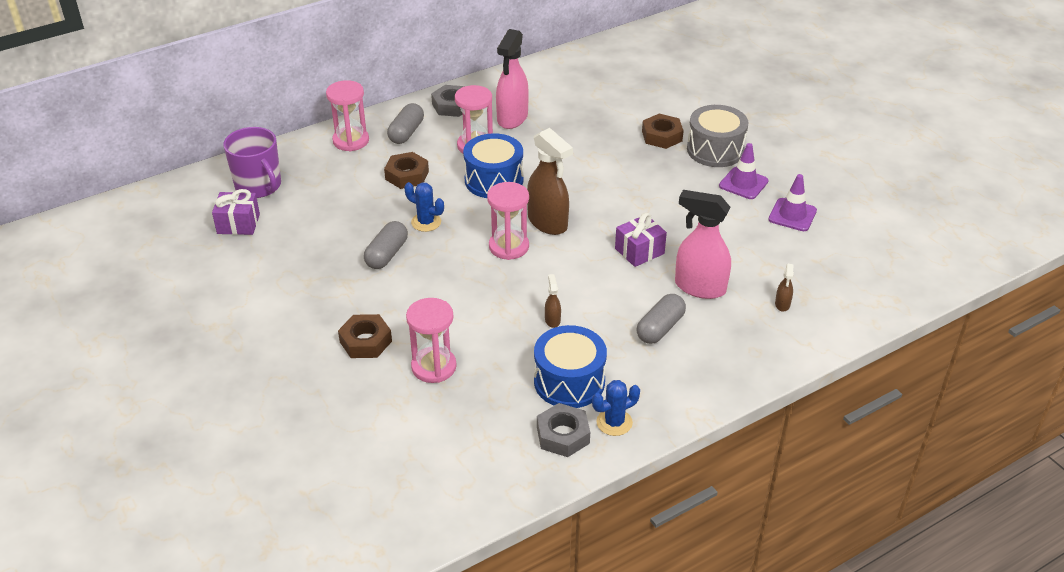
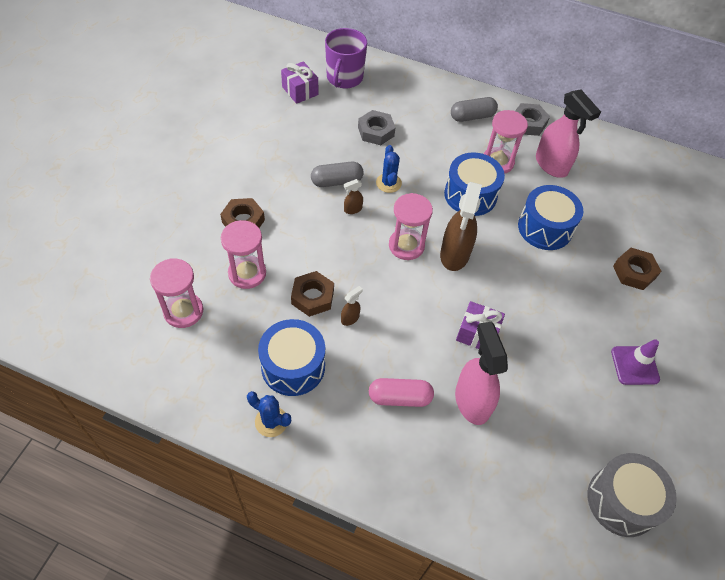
camera: 50 degrees right, 15 degrees up
(351, 141) = (433, 94): pink hourglass -> pink hourglass (183, 311)
(407, 175) = (427, 144): brown nut -> brown nut (312, 297)
(512, 118) = (551, 165): pink spray bottle -> pink spray bottle turned 105 degrees counterclockwise
(563, 435) = (234, 393): grey nut -> grey nut (376, 131)
(573, 158) = (545, 228): none -> blue drum
(660, 328) = (400, 397): grey capsule -> pink capsule
(715, 150) = (657, 320): grey drum -> grey drum (622, 501)
(782, 304) = (505, 479): brown spray bottle -> brown spray bottle (352, 209)
(792, 215) = (631, 427): purple traffic cone -> none

